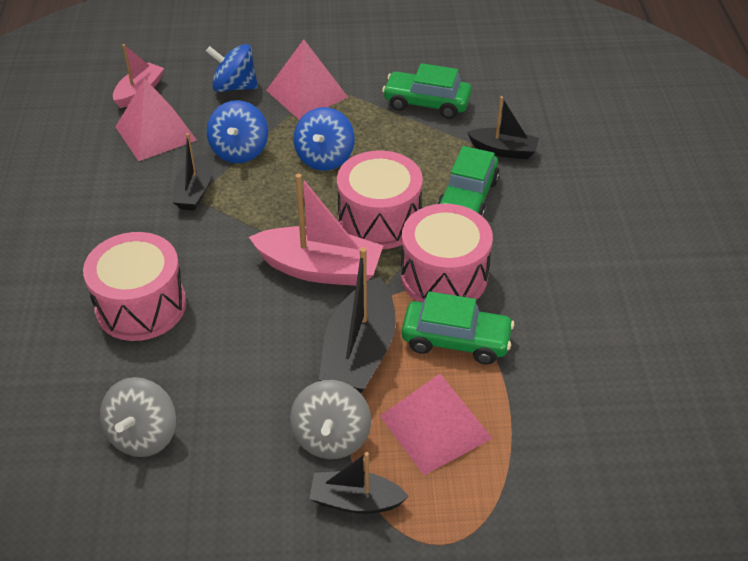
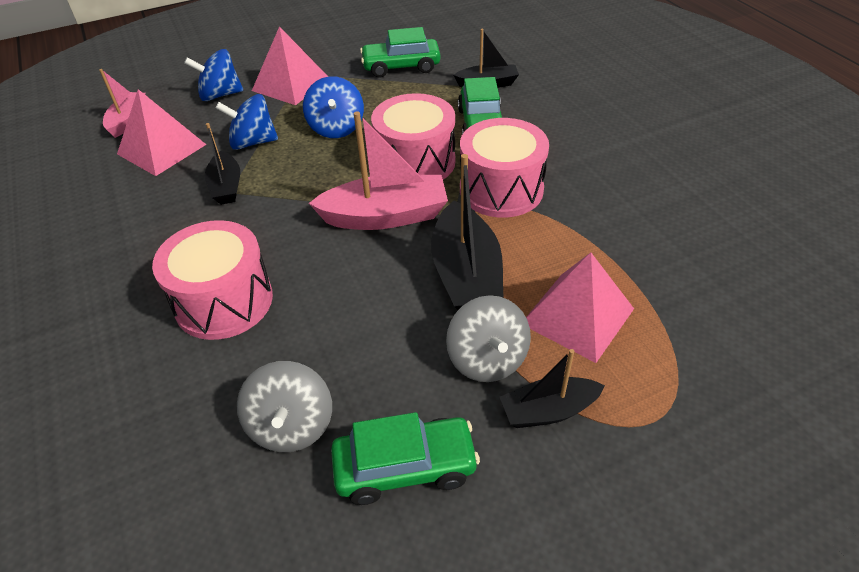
camera: 20 degrees left, 0 degrees up
(239, 151) = (253, 142): blue spinning top -> blue spinning top turned 105 degrees clockwise
(456, 340) = (546, 237): green car -> green car (405, 467)

